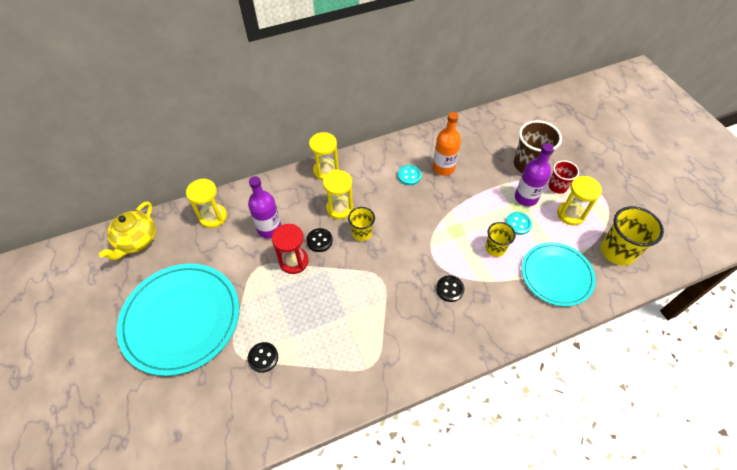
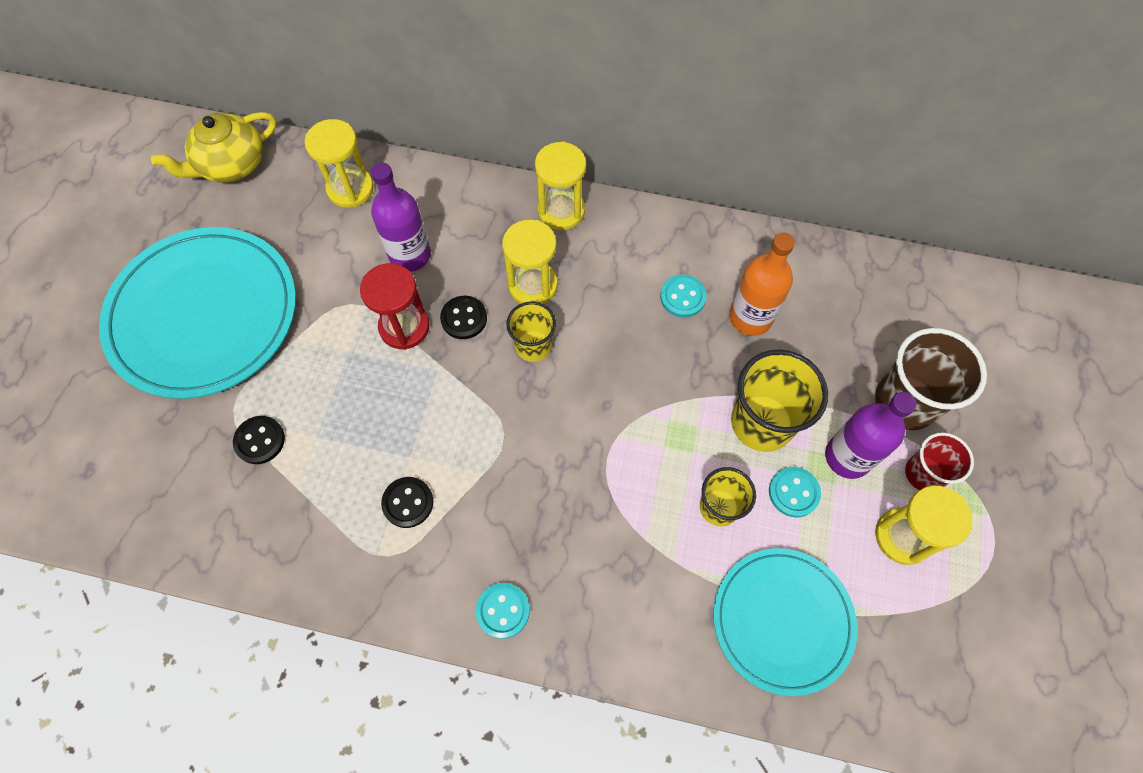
camera: 35 degrees right, 10 degrees up
(444, 351) = (503, 610): none -> turquoise button
(449, 289) = (591, 522): black button -> black button (408, 503)
(617, 251) = (929, 656): yellow cup -> yellow cup (762, 423)

